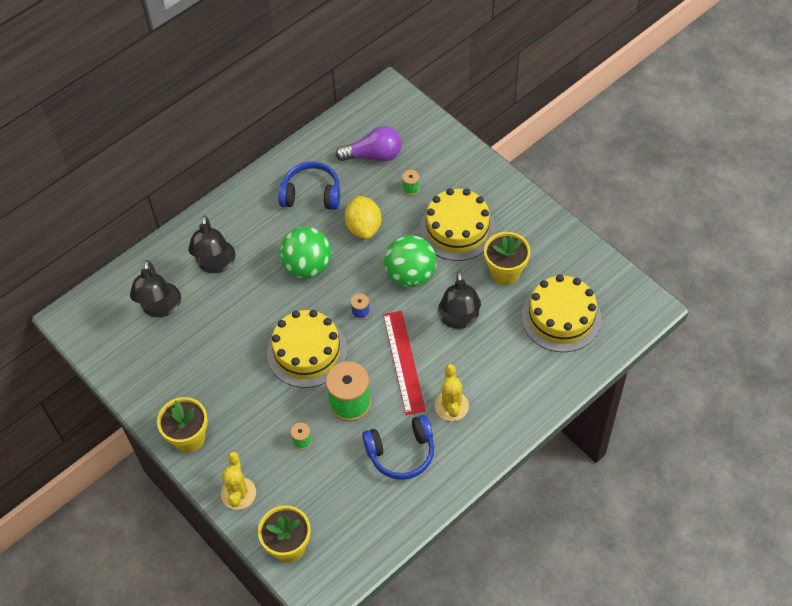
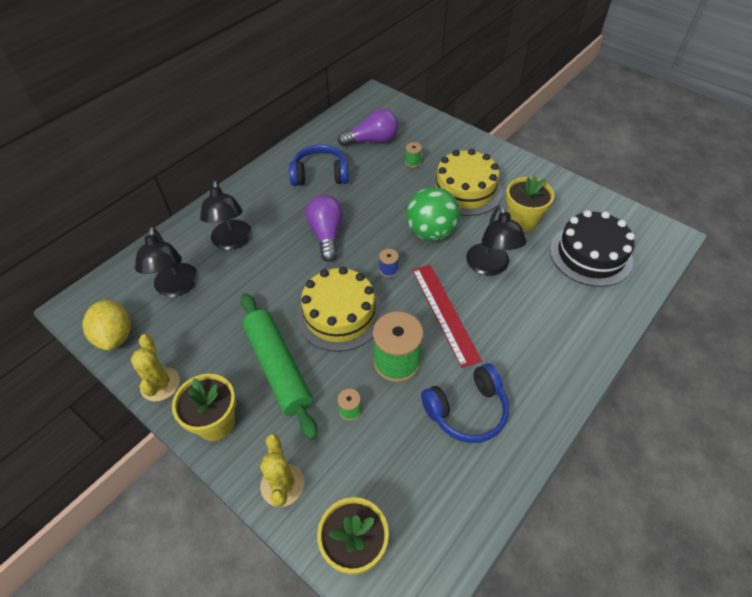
camera: 10 degrees left, 5 degrees down
(246, 396) = (278, 368): none -> green rolling pin
(307, 267) = (326, 235): green ball -> purple light bulb
(364, 227) = (375, 197): yellow lemon -> yellow lemon (115, 336)
(451, 406) = (508, 352): yellow cactus -> yellow cactus (160, 384)
(561, 317) = (590, 255): yellow cake -> black cake

